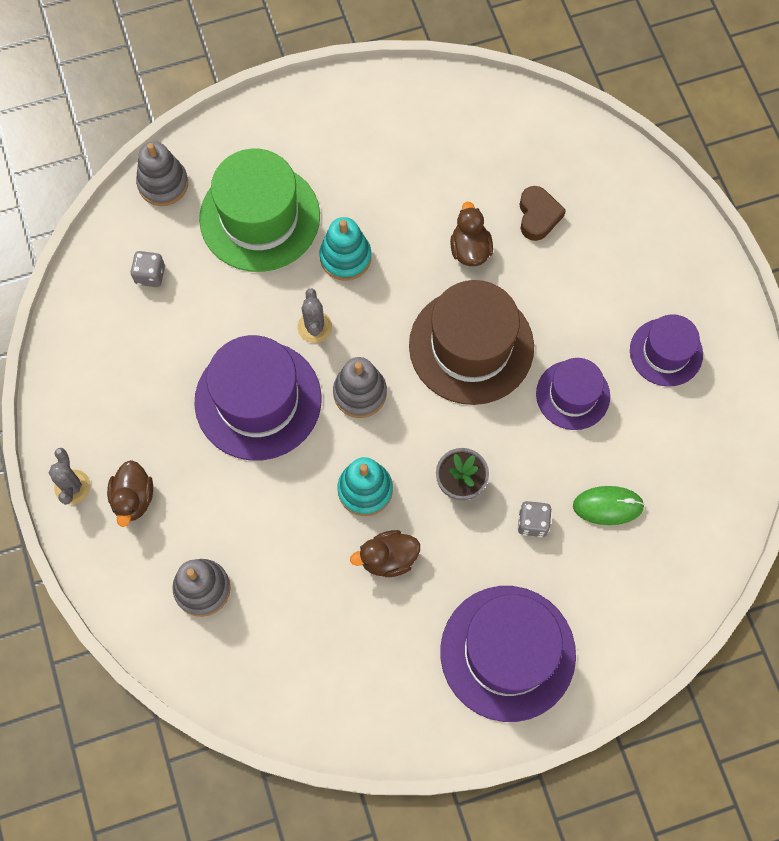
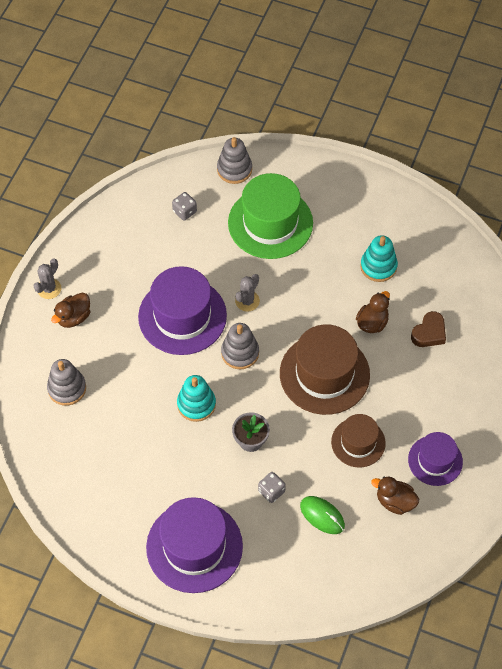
camera: 40 degrees right, 10 degrees down
(345, 257) = (298, 277): turquoise stacking toy -> turquoise stacking toy (378, 266)
(388, 558) = (176, 448): brown duck -> brown duck (395, 501)
(573, 395) = (358, 442): purple hat -> brown hat

